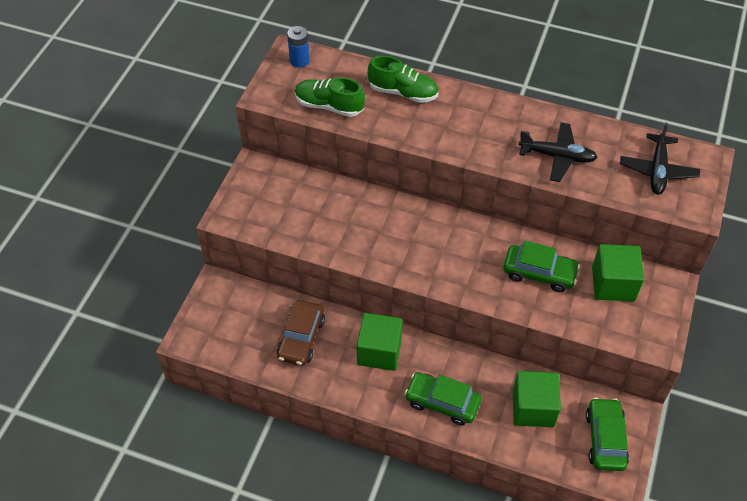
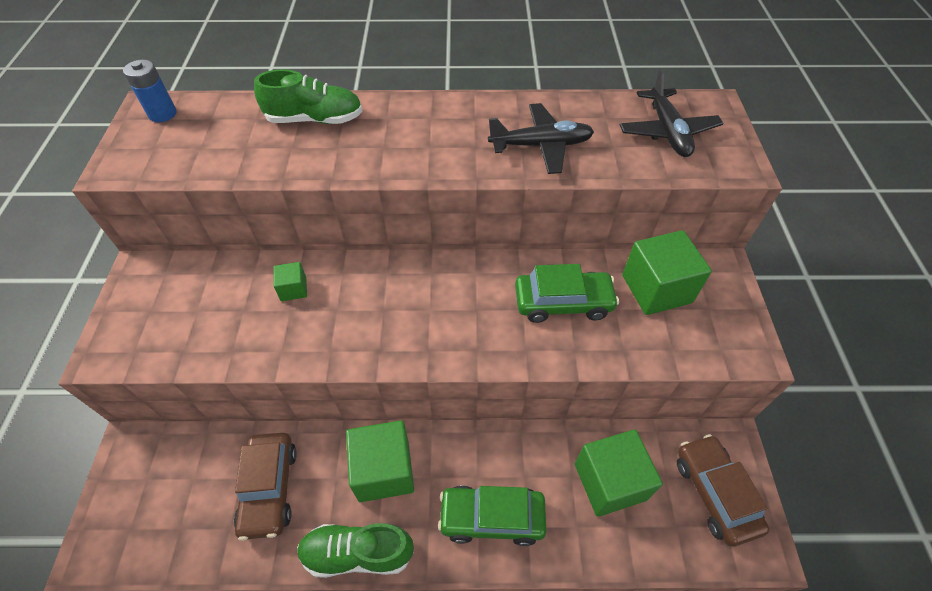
camera: 20 degrees left, 0 degrees up
(329, 106) = (215, 158): green shoe -> green shoe (357, 553)
(354, 209) = (293, 289): none -> green cube
(605, 439) = (714, 493): green car -> brown car

